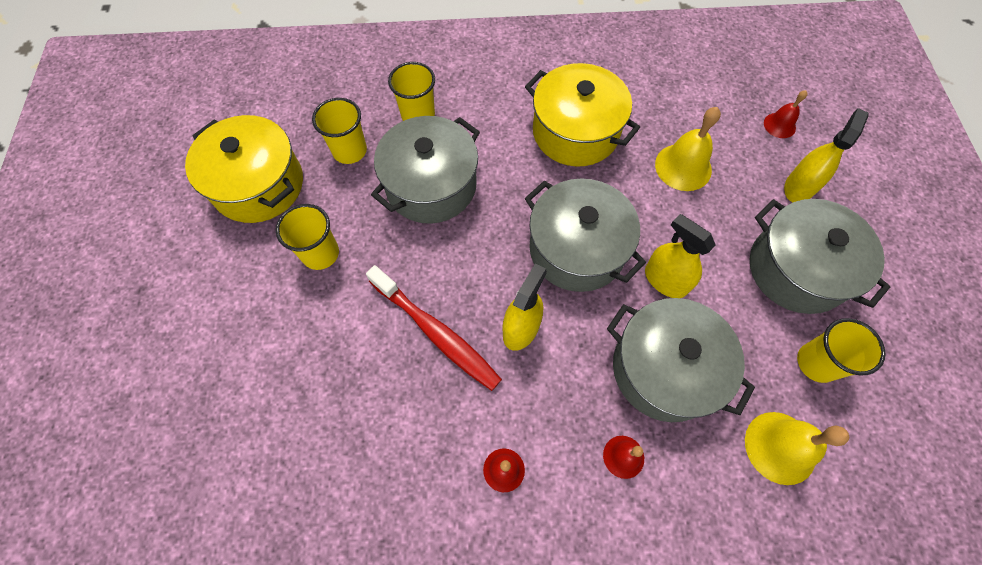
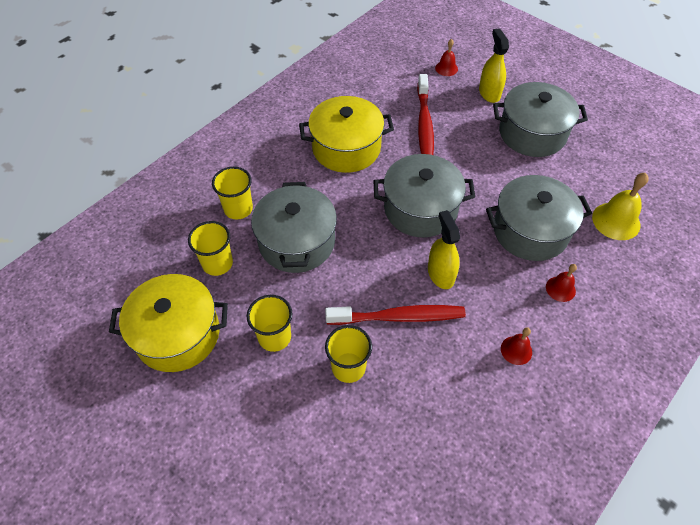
camera: 45 degrees left, 10 degrees down
(665, 280) = (481, 188): yellow spray bottle -> none
(683, 167) = (424, 124): yellow bell -> red toothbrush
(816, 363) = (587, 169): yellow cup -> yellow cup (348, 367)

